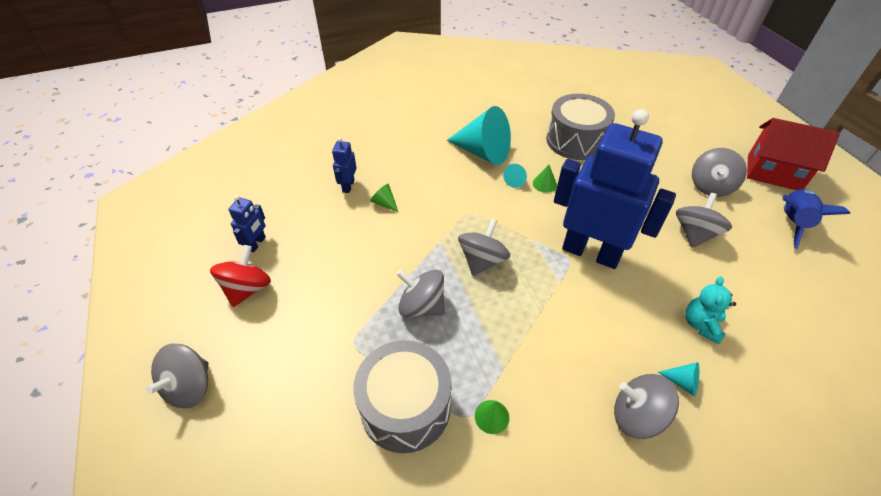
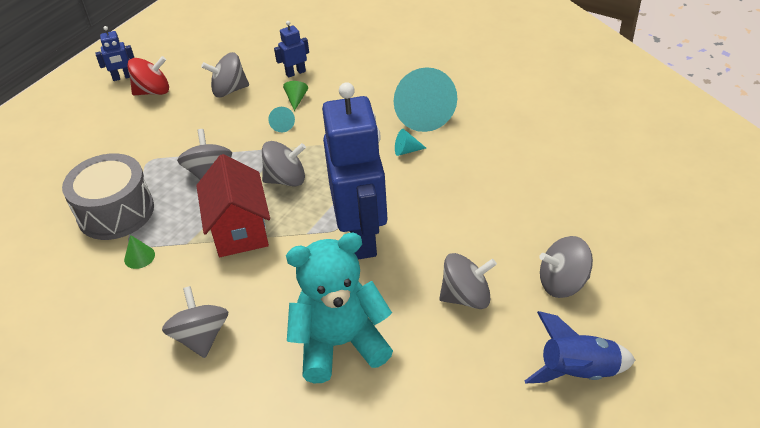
camera: 55 degrees right, 5 degrees down
(190, 387) = (62, 118): grey spinning top -> grey spinning top (229, 90)
(257, 244) = (195, 70): blue robot -> blue robot (122, 77)
(544, 184) = (423, 169): green cone -> none
(575, 141) = (515, 159): grey drum -> none
(682, 382) = (259, 353): turquoise cone -> turquoise cone (282, 125)
(701, 325) = (340, 344): turquoise teddy bear -> turquoise teddy bear, size x1.99
(773, 172) = (659, 329): red house -> red house (239, 230)

